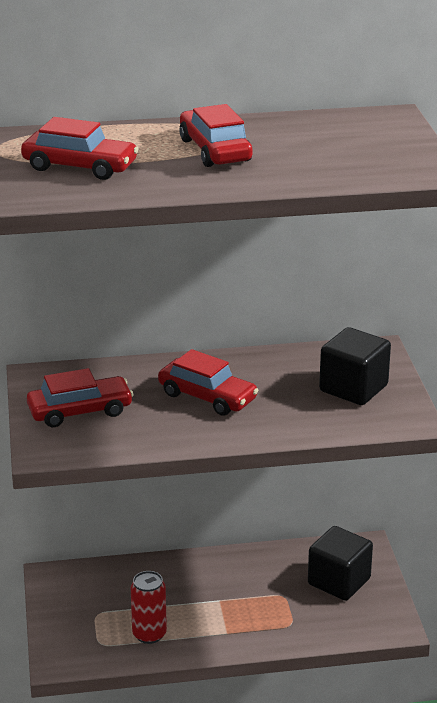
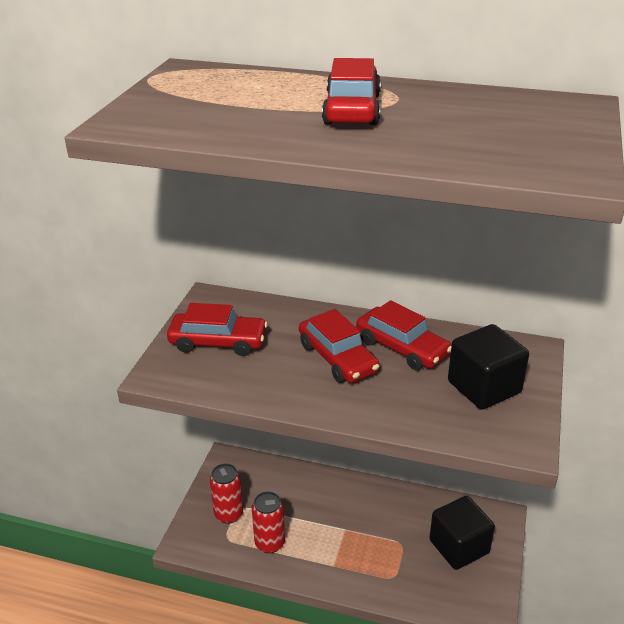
camera: 25 degrees right, 5 degrees up
(80, 167) = (203, 104): red car -> red car (402, 348)
(88, 623) = (228, 514): none -> red can

